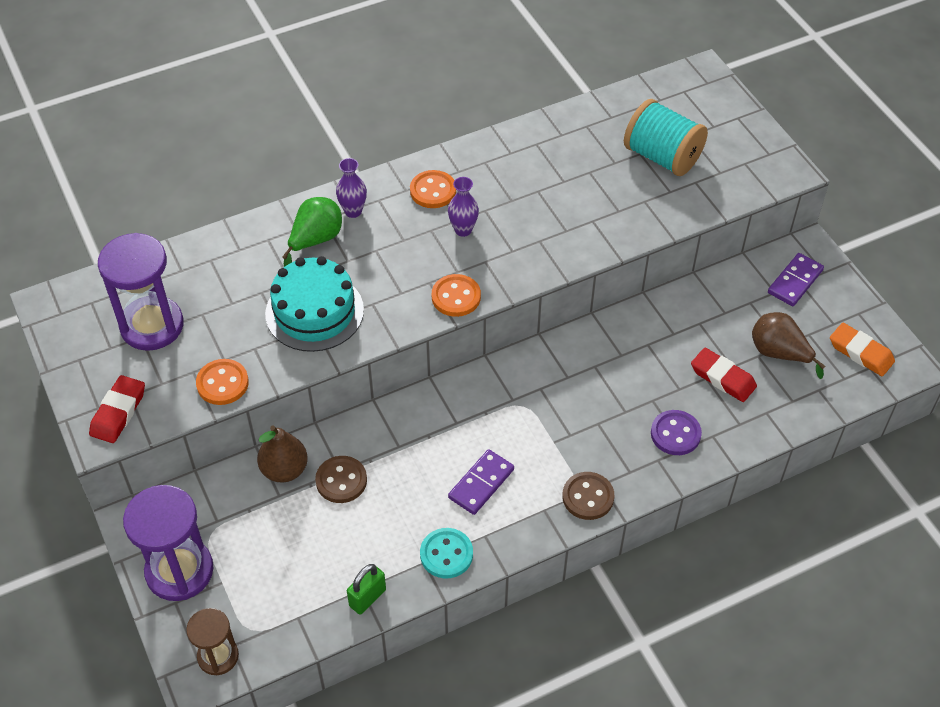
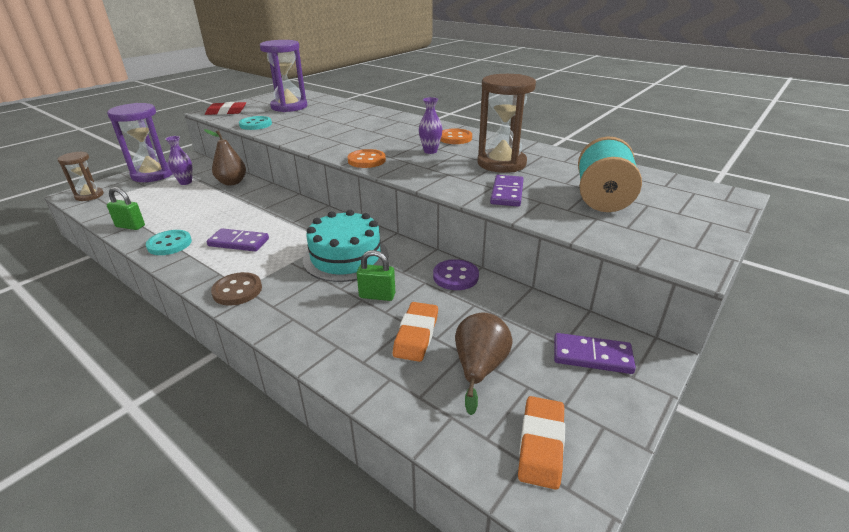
camera: 65 degrees right, 20 degrees down
(222, 383) = (255, 124): orange button -> turquoise button
(314, 312) = (323, 131): turquoise cake -> turquoise cake (346, 257)
(315, 240) = (380, 122): green pear -> none
(341, 481) = (228, 198): brown button -> none
(353, 211) = (413, 125): purple vase -> purple vase (185, 182)
(538, 186) = (501, 163): none -> brown hourglass
(614, 216) = (507, 193): none -> purple domino
(653, 387) = (377, 296): none -> green padlock
(675, 434) = (328, 321): purple button -> purple button (455, 276)
(722, 378) = (416, 335): red eraser -> orange eraser

